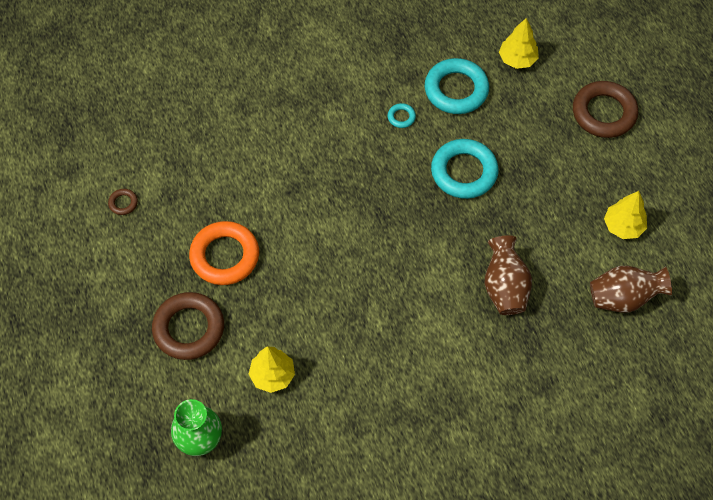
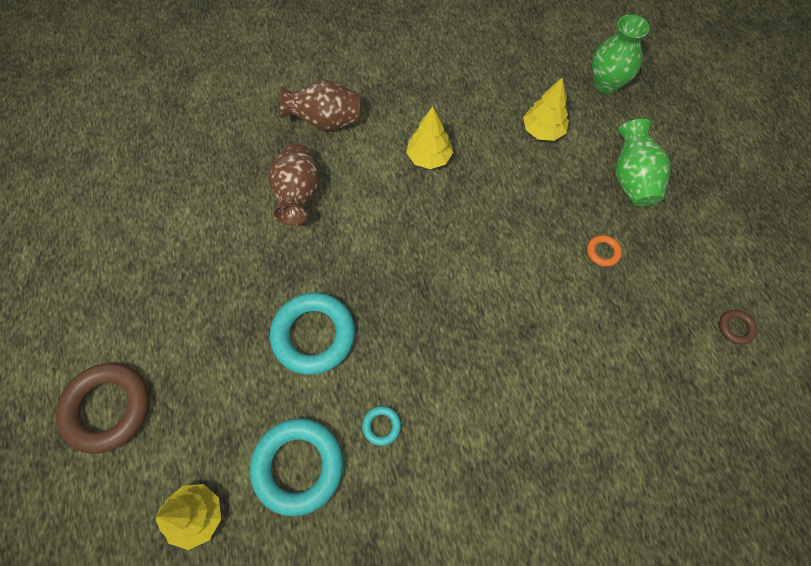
camera: 175 degrees left, 5 degrees up
(189, 328) = (631, 179): brown ring -> green vase
(225, 256) = (603, 252): orange ring -> orange ring, size x0.43
(623, 226) = (147, 251): yellow tree -> yellow tree (429, 157)
(623, 298) = (178, 175): brown vase -> brown vase (325, 121)

